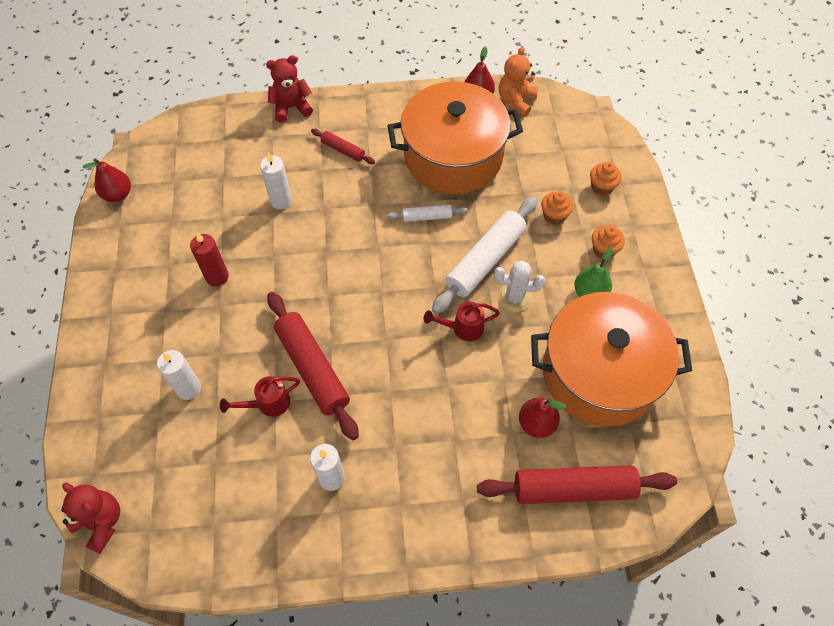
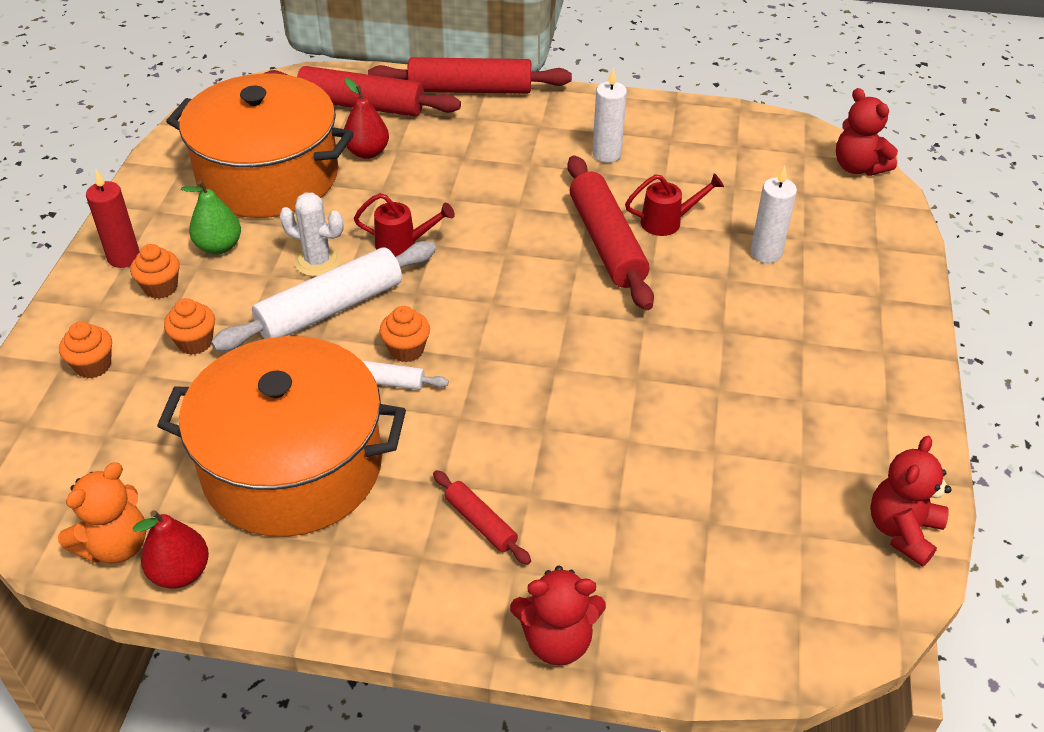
camera: 165 degrees left, 15 degrees down
(118, 194) = (902, 531): red pear -> red teddy bear
(217, 277) = (725, 367): red candle -> red candle (124, 257)
(281, 201) = (611, 456): white candle -> none
(423, 241) = (406, 350): none -> orange cupcake
(483, 544) = (470, 90): none -> red rolling pin

